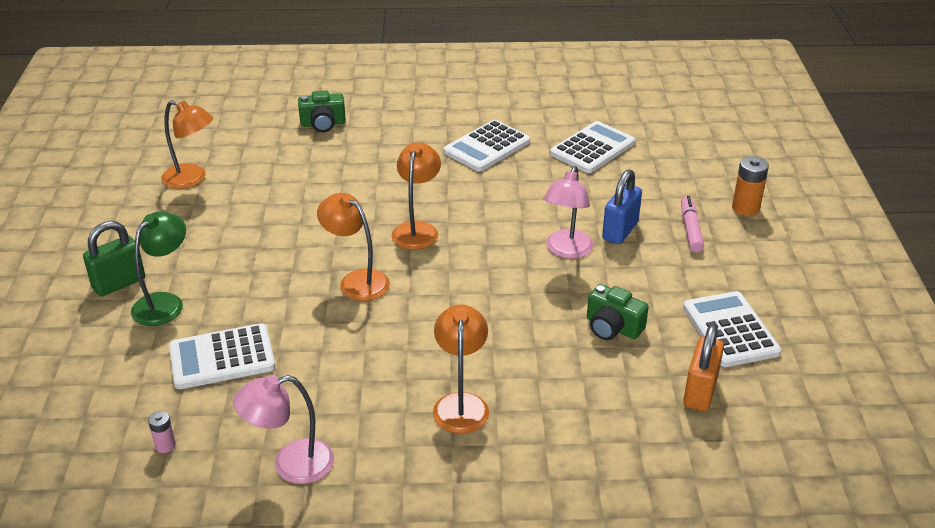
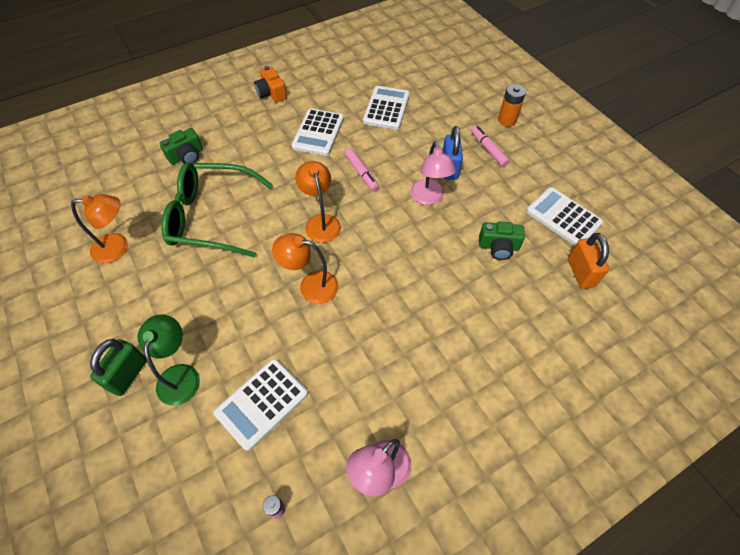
camera: 30 degrees left, 20 degrees up
(305, 185) = (212, 217): none -> green glasses
(461, 404) = (453, 356): orange lamp -> none
(465, 94) = (271, 93): none -> orange camera
(505, 200) = (361, 173): none -> pink marker

